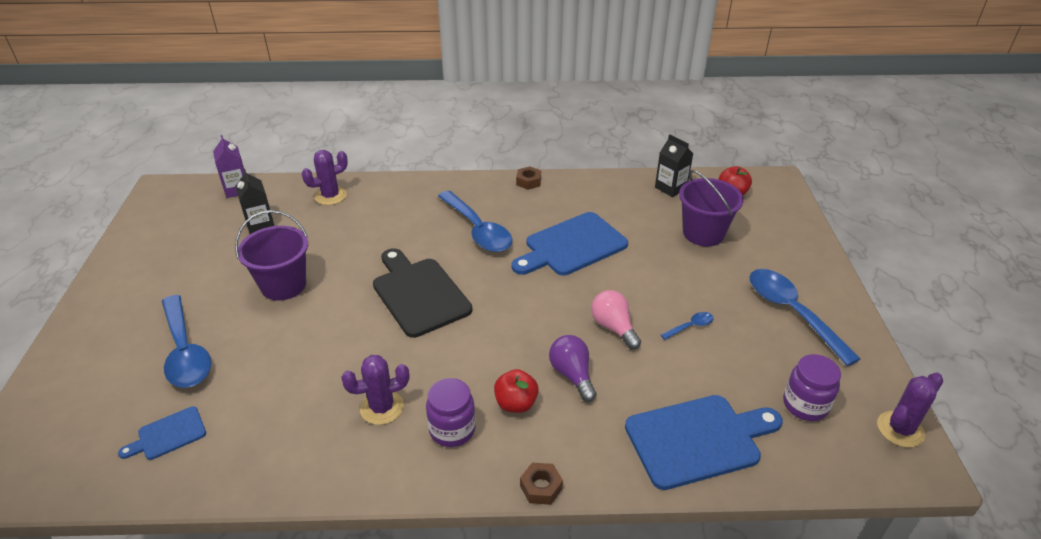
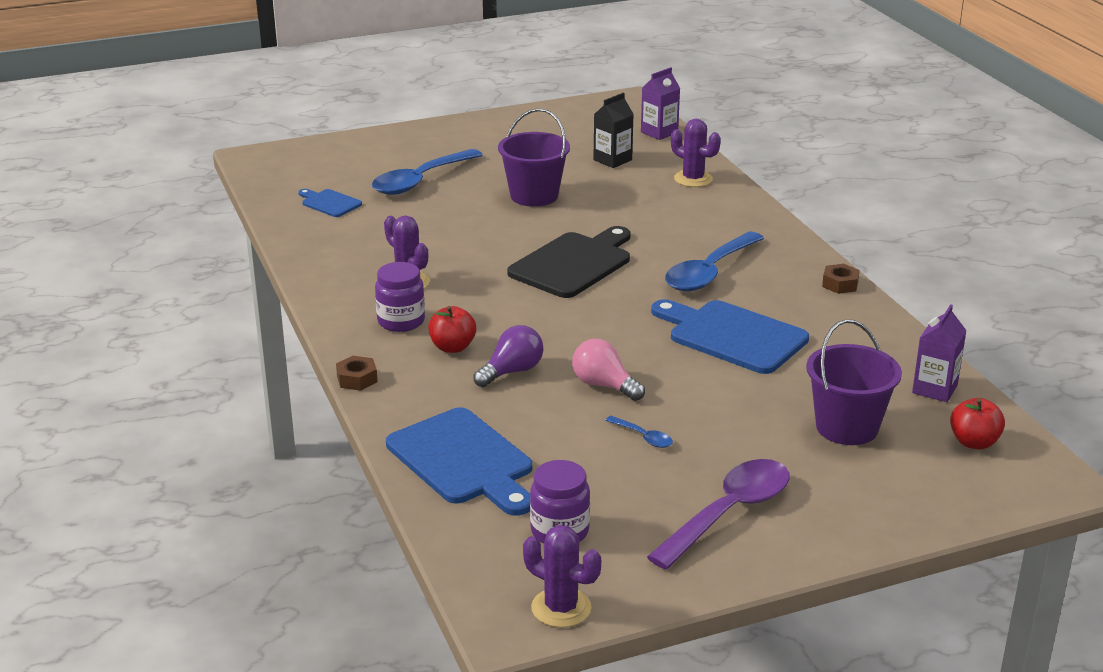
camera: 70 degrees right, 10 degrees down
(613, 327) = (604, 385): pink light bulb -> pink light bulb turned 90 degrees counterclockwise
(670, 188) = (934, 389): black carton -> purple carton
(792, 312) = (729, 513): blue spoon -> purple spoon

